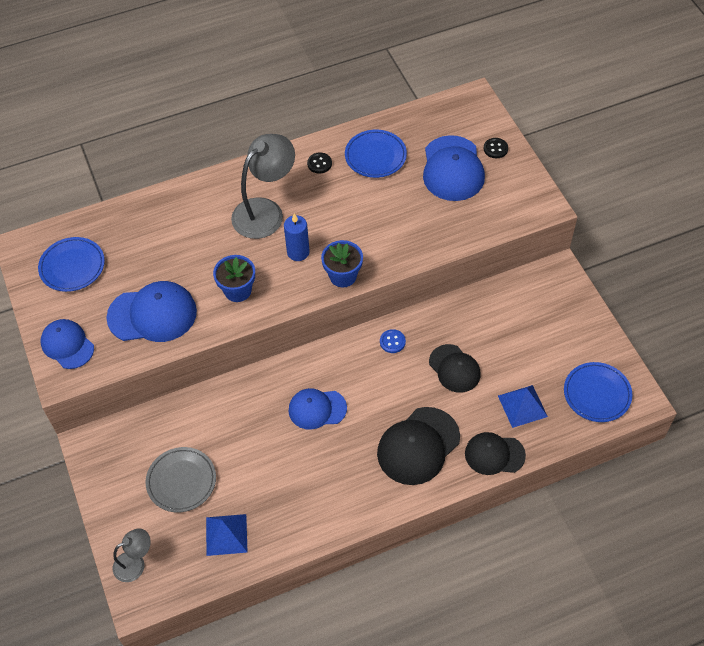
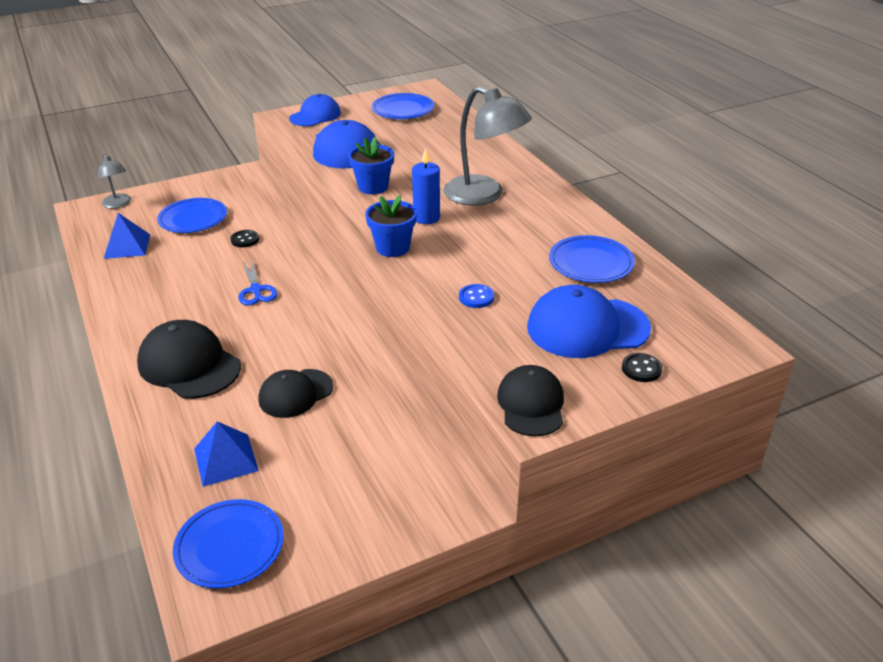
camera: 85 degrees right, 20 degrees down
(181, 481) = (193, 219): grey plate -> blue plate
(317, 409) = (256, 290): blue cap -> blue scissors
(319, 164) = (565, 224): black button -> black button (245, 240)
(392, 342) = (341, 340): blue button -> blue button (476, 297)
(494, 454) = (158, 431): black cap -> black cap (531, 404)

